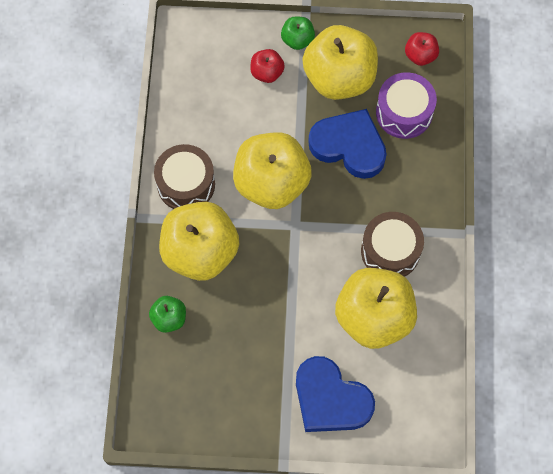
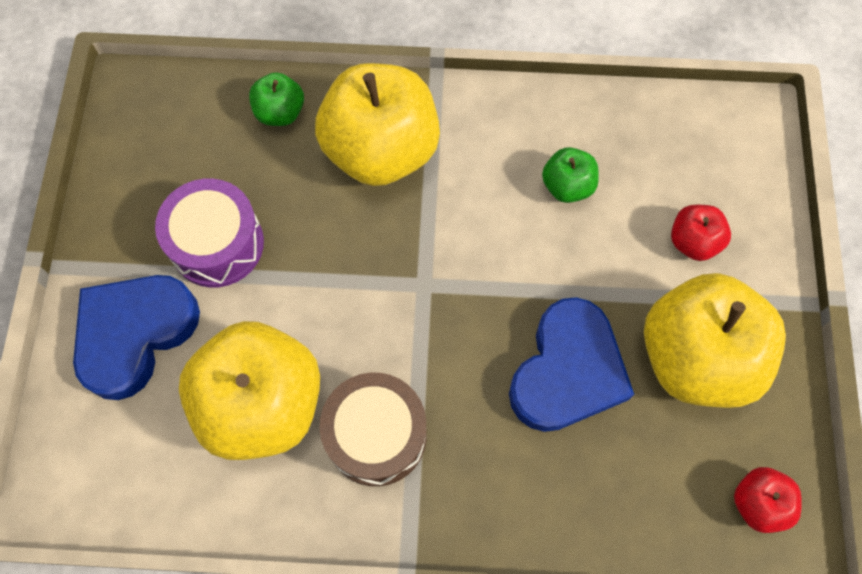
camera: 90 degrees right, 0 degrees up
(186, 184) = (490, 129): brown drum -> none
(271, 183) = (496, 249): yellow apple -> none
(297, 40) = (761, 290): green apple -> green apple (567, 186)
(404, 112) = (638, 468): purple drum -> purple drum (217, 244)

